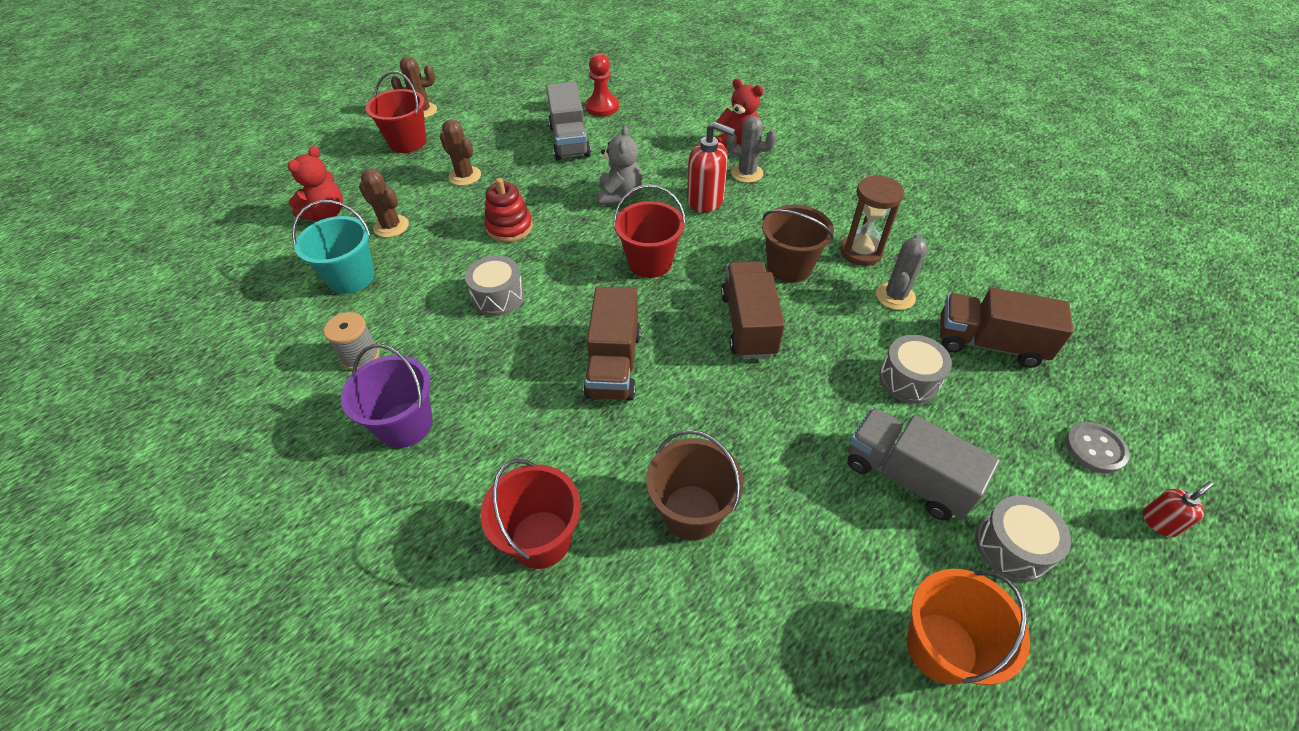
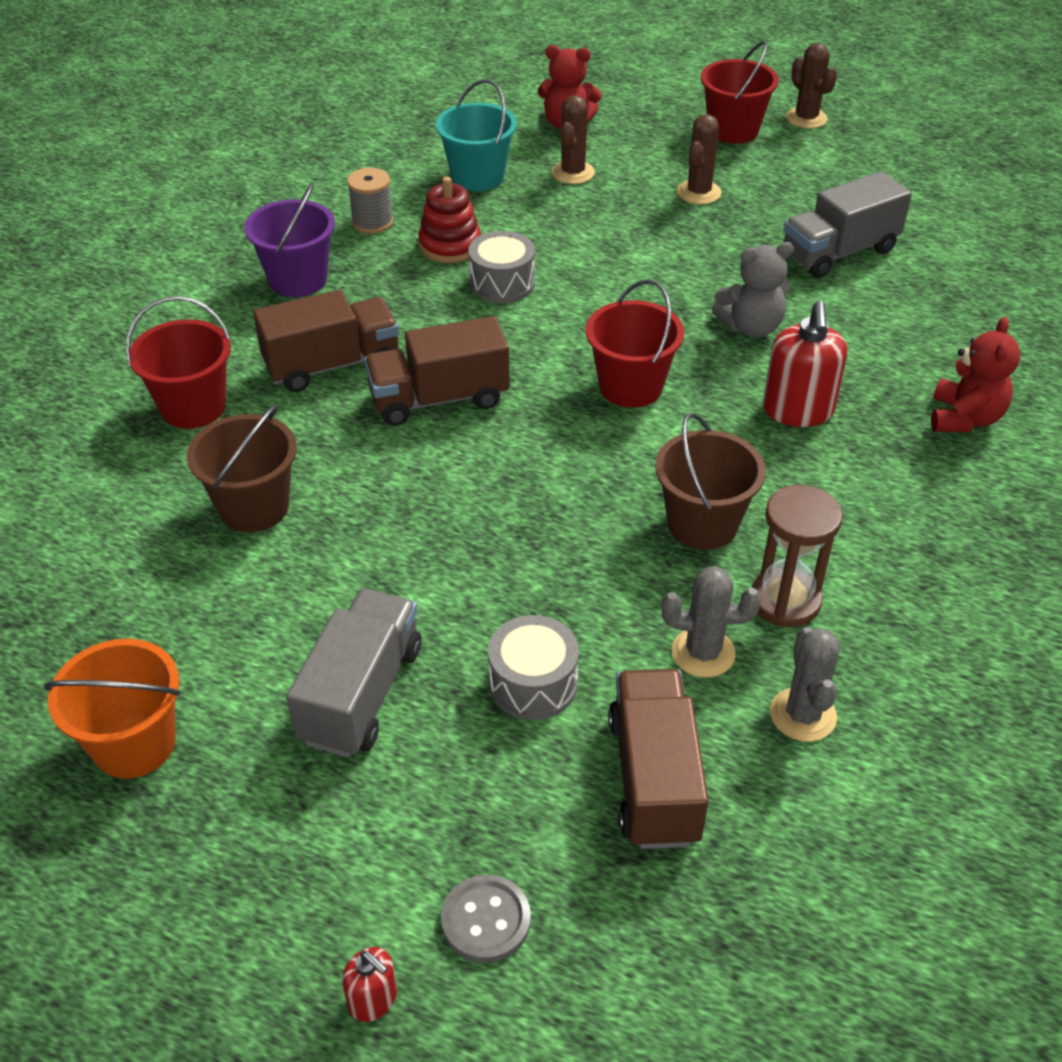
camera: 70 degrees right, 5 degrees down
(509, 227) = (625, 255): red stacking toy -> red stacking toy (450, 245)
(602, 107) = (948, 259): red pawn -> none
(747, 173) = (897, 441): grey cactus -> grey cactus (803, 715)
(748, 324) = (561, 501): brown truck -> brown truck (332, 365)
(1012, 547) = (284, 812): grey drum -> none

